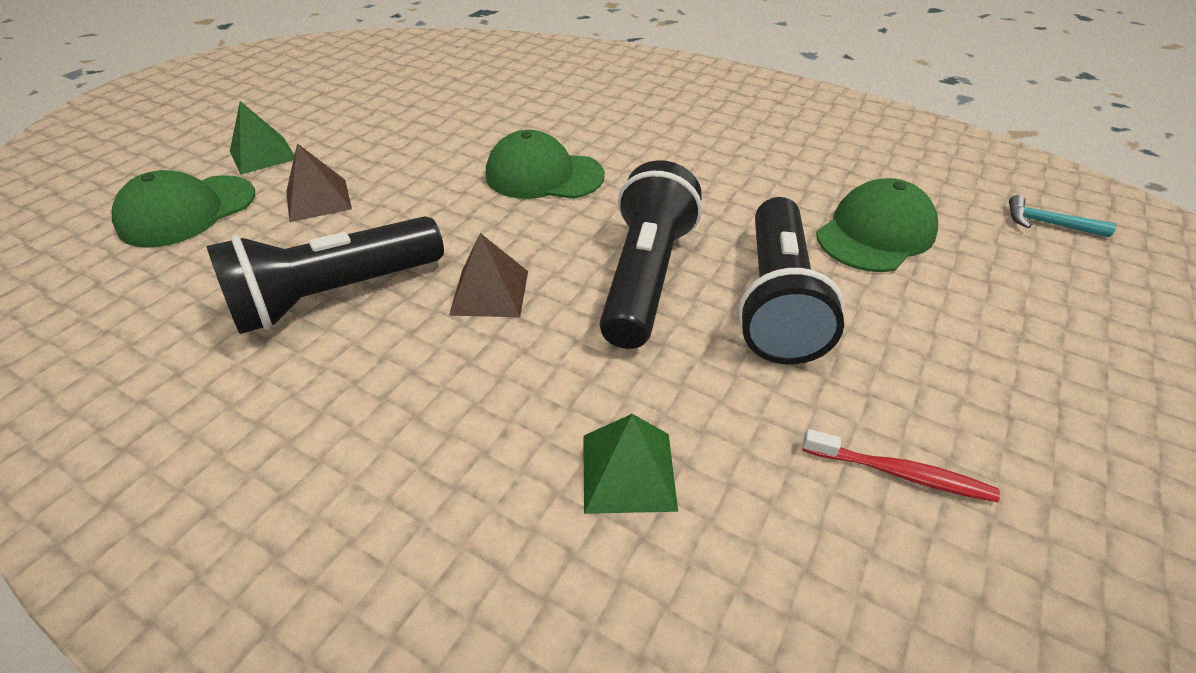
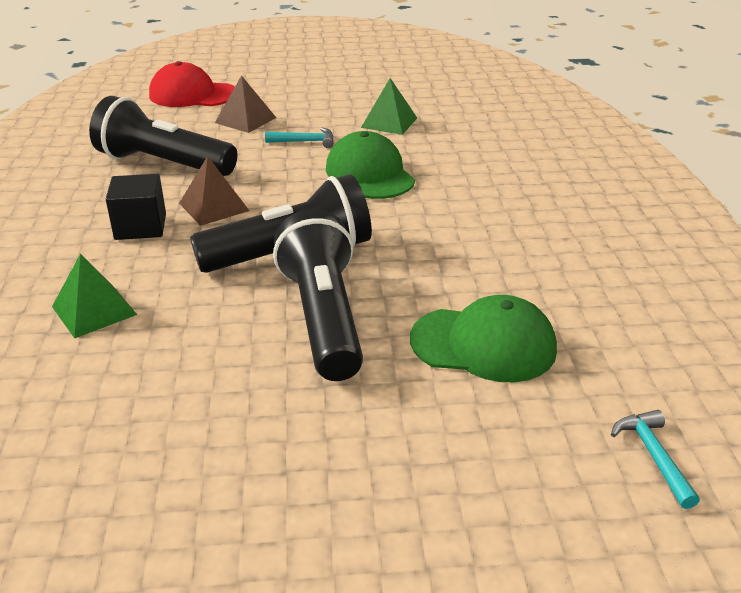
camera: 55 degrees right, 10 degrees down
(187, 211) = (192, 94): green cap -> red cap
(263, 155) = (270, 85): green pyramid -> green pyramid (389, 122)
(427, 183) = (305, 141): none -> turquoise hammer
(469, 365) = (140, 227): none -> black cube
(777, 300) = (323, 318): black flashlight -> black flashlight turned 105 degrees clockwise
(900, 473) = (173, 423): red toothbrush -> none

